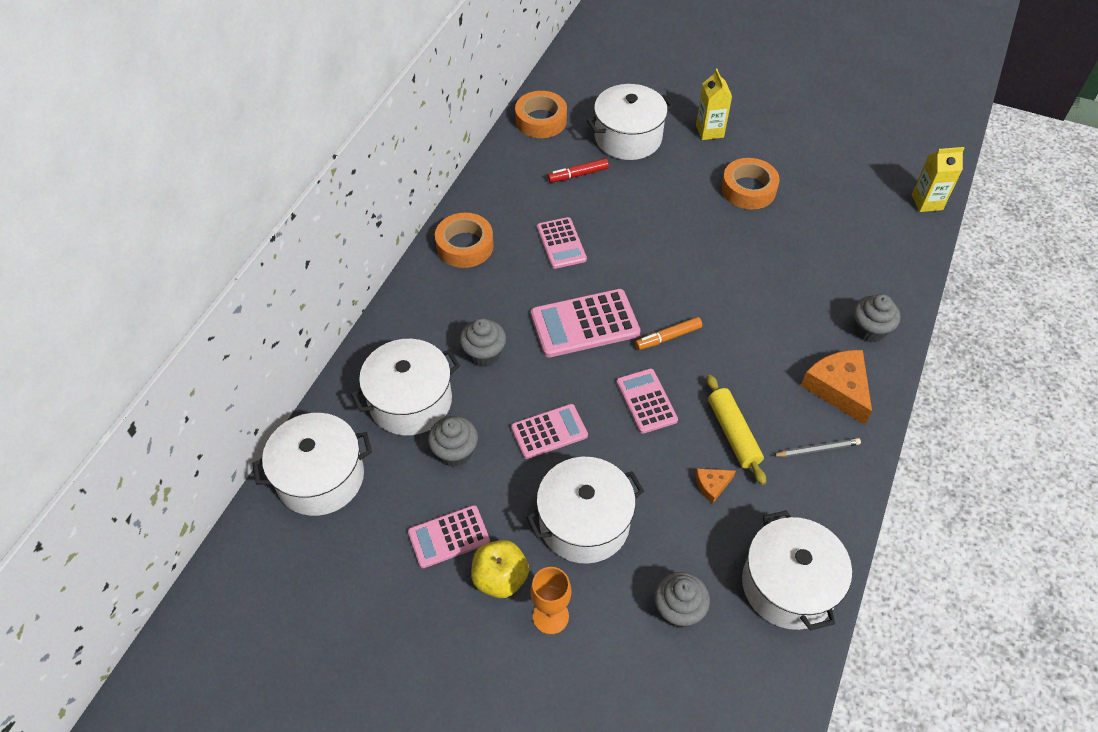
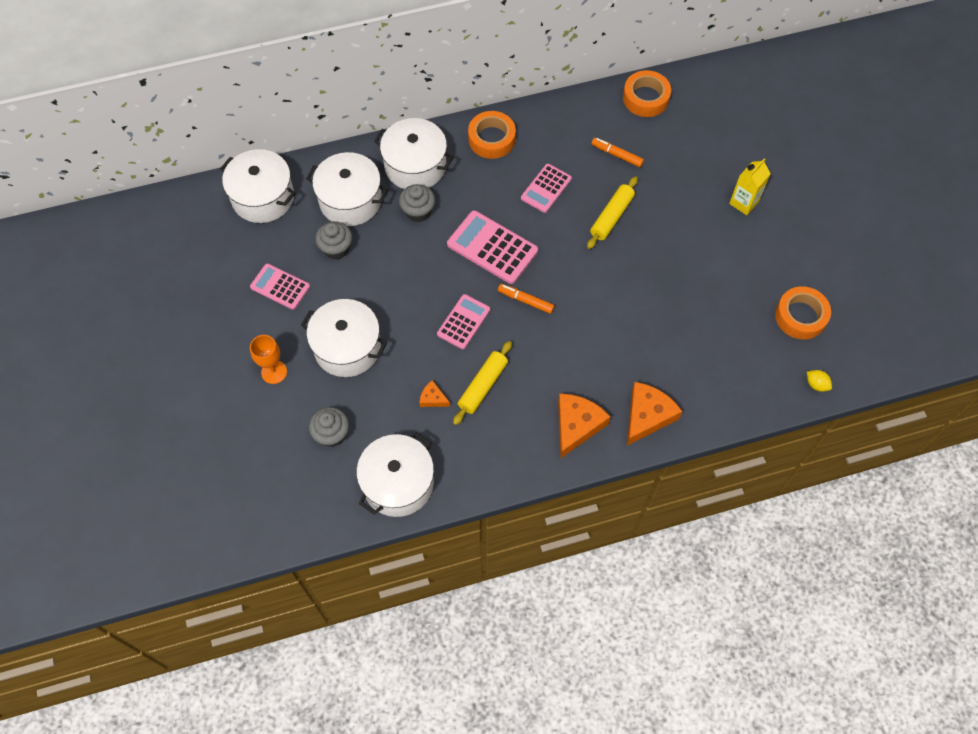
camera: 50 degrees right, 10 degrees up
(500, 578) = (276, 331): yellow apple -> none
(549, 432) = (393, 286): pink calculator -> none
(578, 175) = (617, 155): red marker -> orange marker
(628, 137) = (683, 159): white pot -> white pot (415, 166)
(638, 219) = (611, 216): none -> yellow rolling pin
(748, 189) = (709, 263): orange tape -> orange tape (800, 316)
(817, 449) = (514, 441): grey pencil -> none
(869, 330) = (647, 416): grey cupcake -> orange cheese
(927, 202) = (816, 384): yellow carton -> yellow lemon

